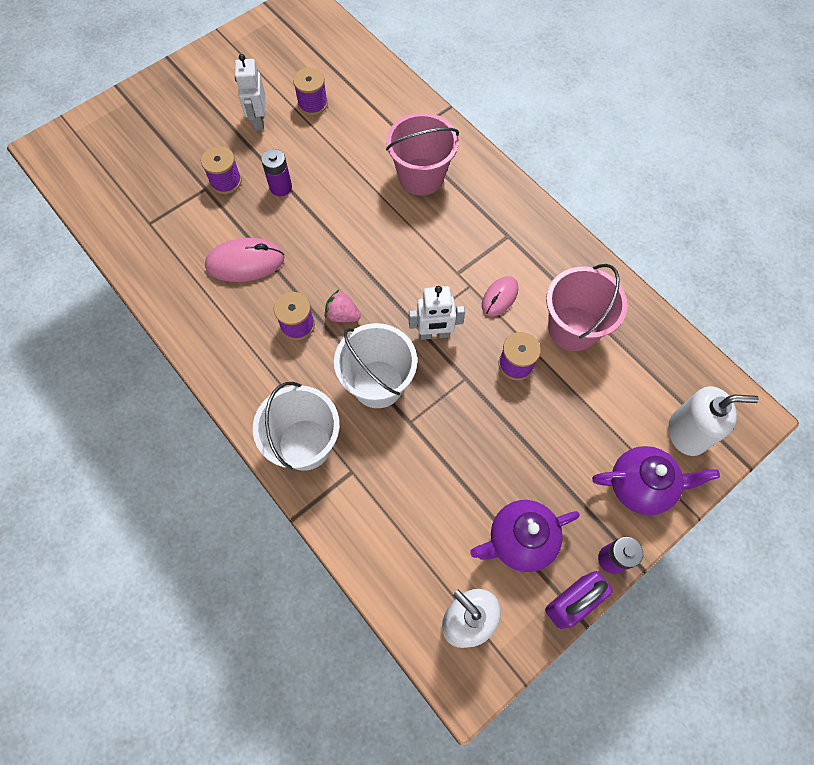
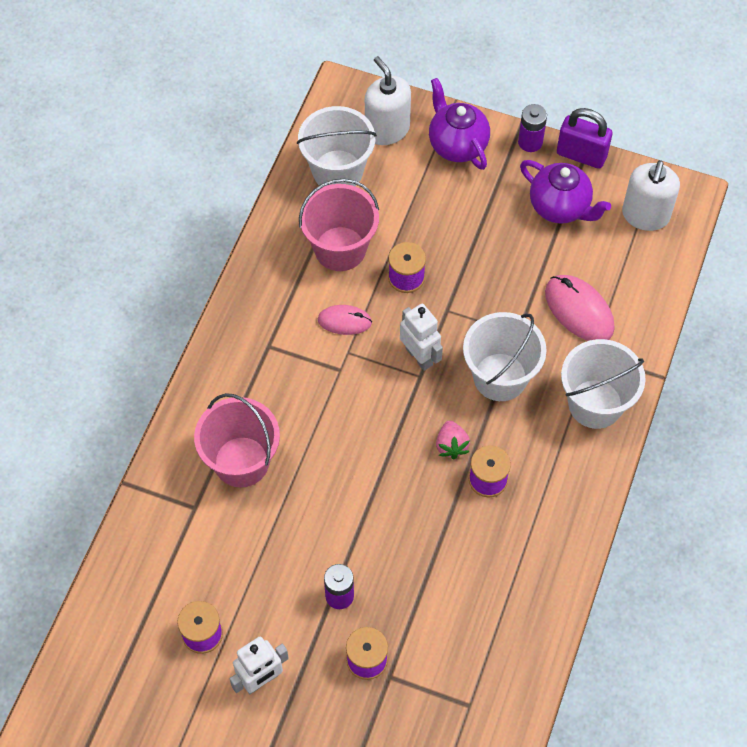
camera: 120 degrees left, 5 degrees down
(245, 262) = (452, 572): pink mouse -> pink mouse (579, 310)
(658, 367) = (337, 171): none -> white bucket

